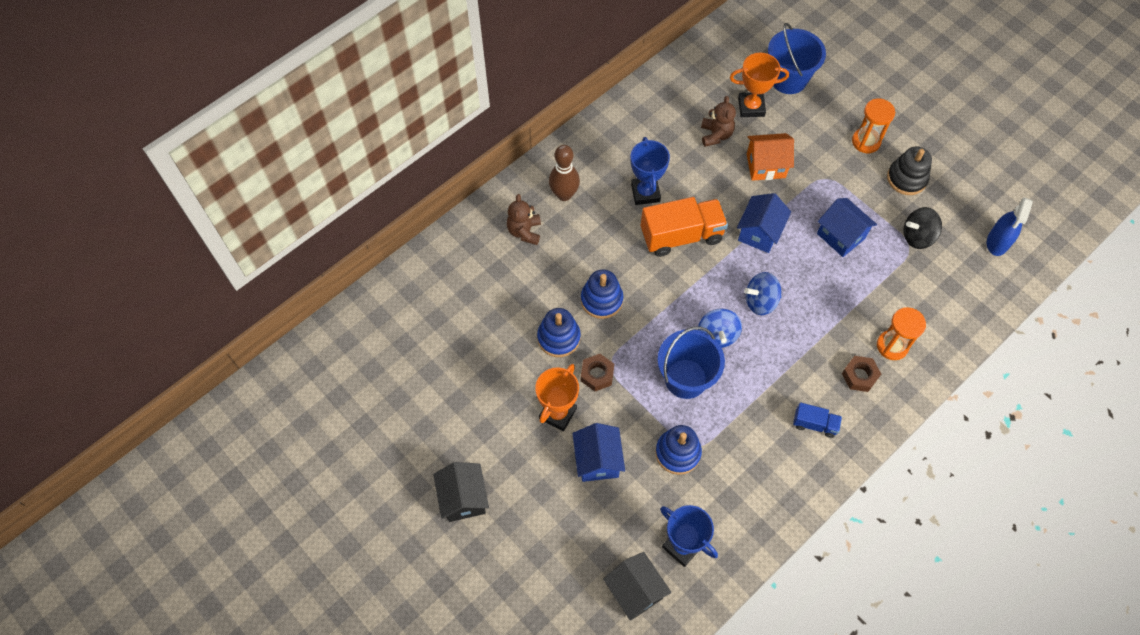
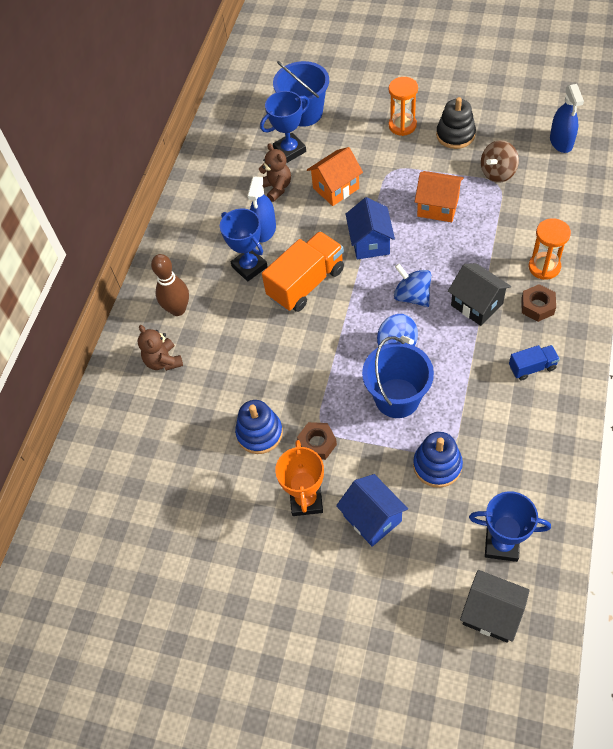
camera: 25 degrees left, 5 degrees down
(463, 498) = (273, 636): black house -> black house (476, 304)
(601, 300) = (275, 377): blue stacking toy -> none
(680, 167) = (264, 230): none -> blue spray bottle
(751, 107) = (289, 150): orange trophy -> blue trophy
(760, 301) = (412, 296): blue spinning top -> blue spinning top turned 90 degrees clockwise
(840, 236) = (437, 207): blue house -> orange house
(917, 236) = (498, 173): black spinning top -> brown spinning top

